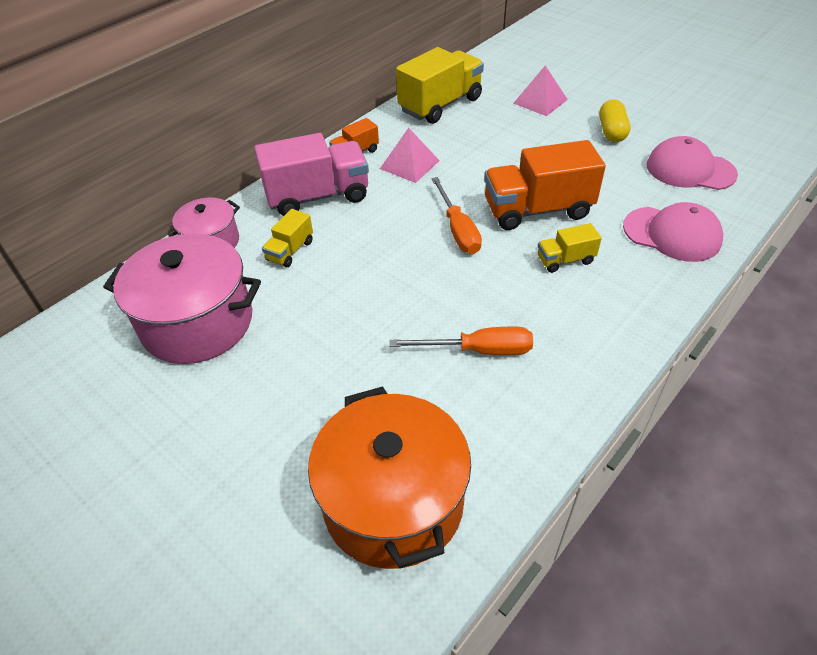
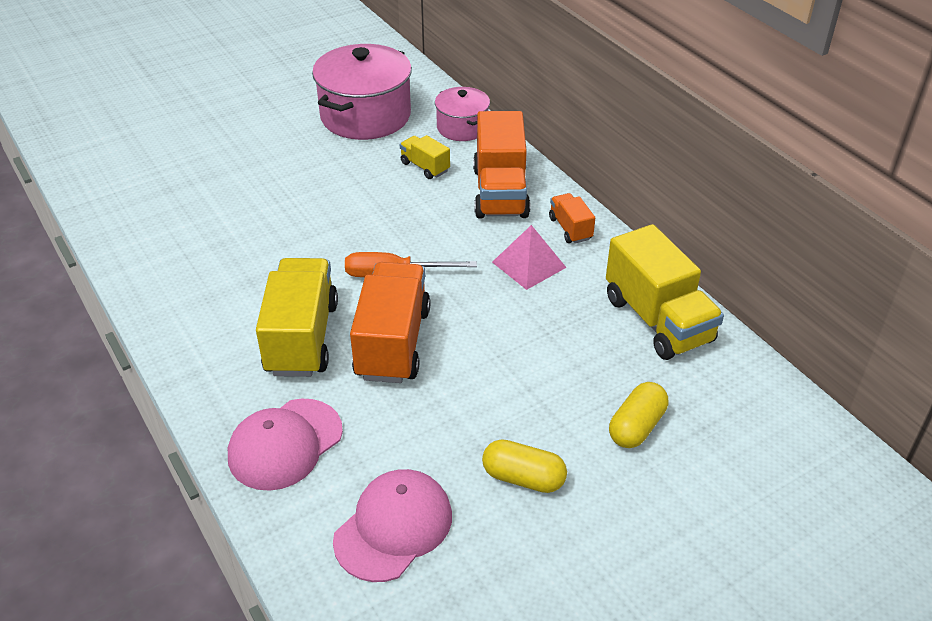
camera: 105 degrees right, 5 degrees down
(317, 196) = (500, 192): pink truck -> orange truck
(393, 502) = (140, 180): orange pot -> none
(478, 350) = (233, 248): orange screwdriver -> none
(540, 101) = (636, 426): pink pyramid -> yellow capsule
(565, 260) = (301, 338): yellow truck -> yellow truck, size x2.02

